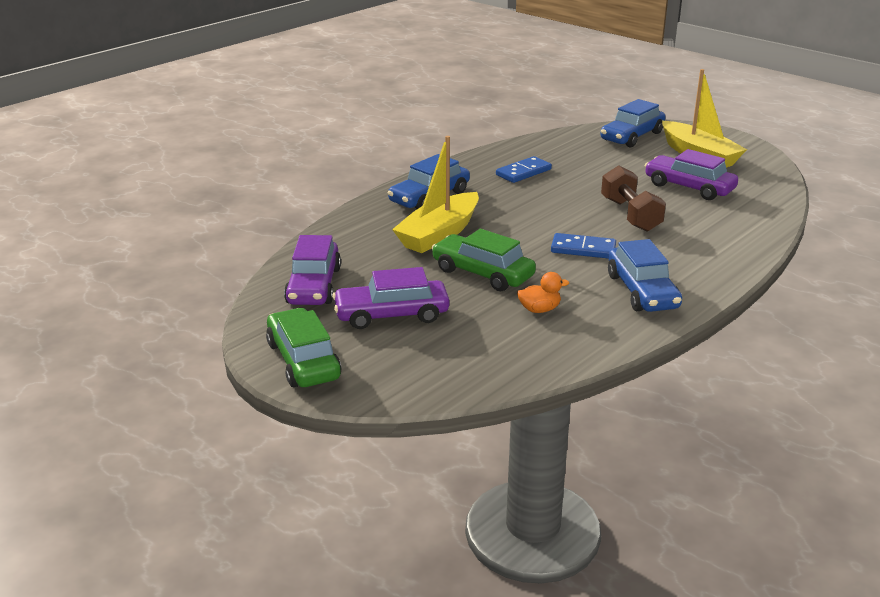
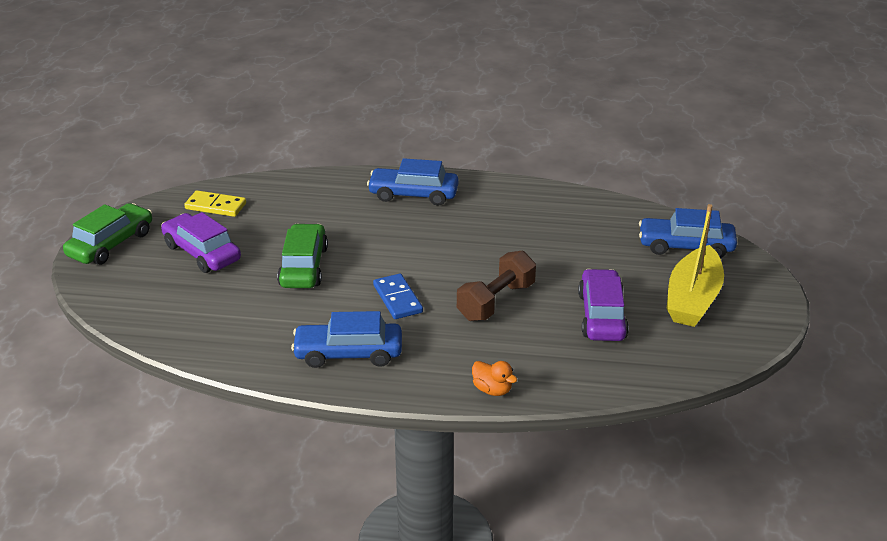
camera: 55 degrees right, 5 degrees up
(314, 286) = (215, 206): purple car -> yellow domino
(439, 234) = (351, 223): yellow boat -> none
(523, 172) = (519, 218): blue domino -> none
(539, 309) = (268, 313): orange duck -> orange duck (492, 390)
(642, 291) = (348, 353): blue car -> blue car turned 45 degrees clockwise

